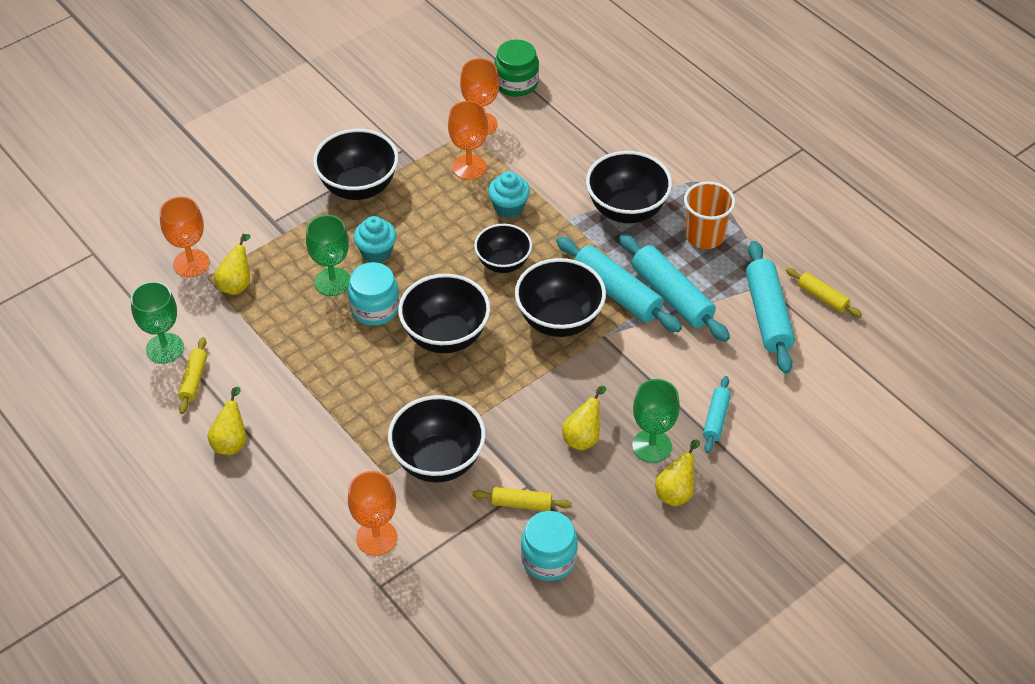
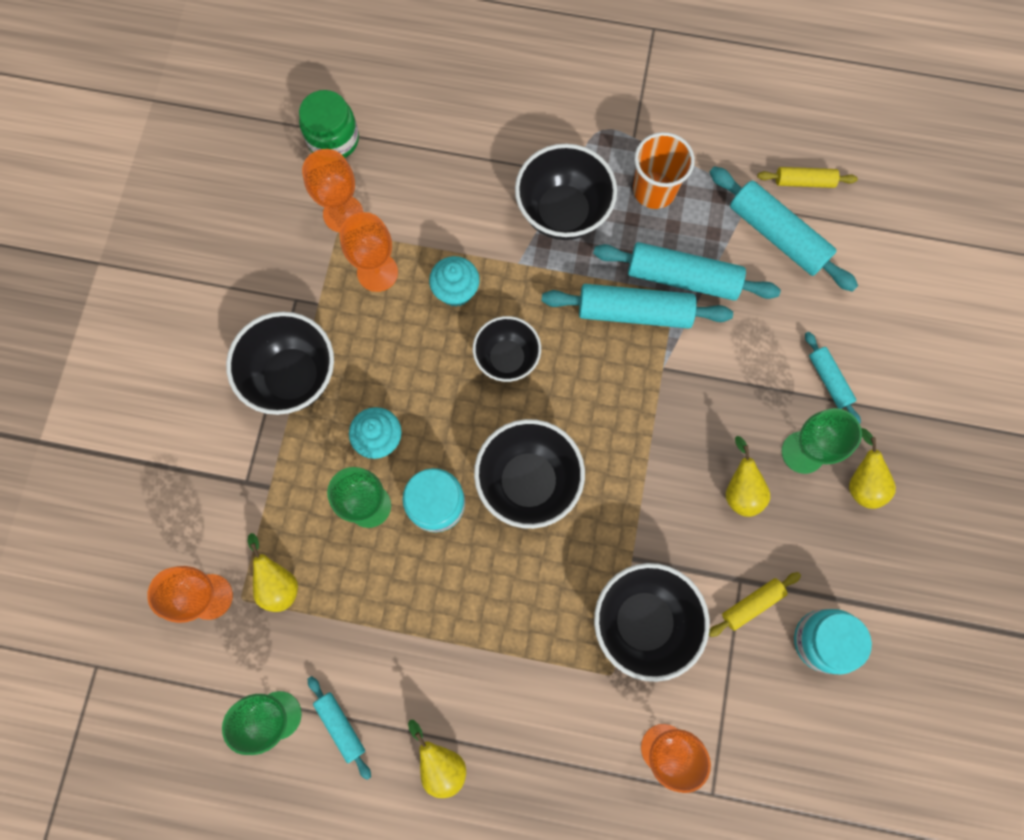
camera: 40 degrees left, 25 degrees up
(194, 380) = (340, 726): yellow rolling pin -> turquoise rolling pin
(559, 320) = (611, 382): black bowl -> none

